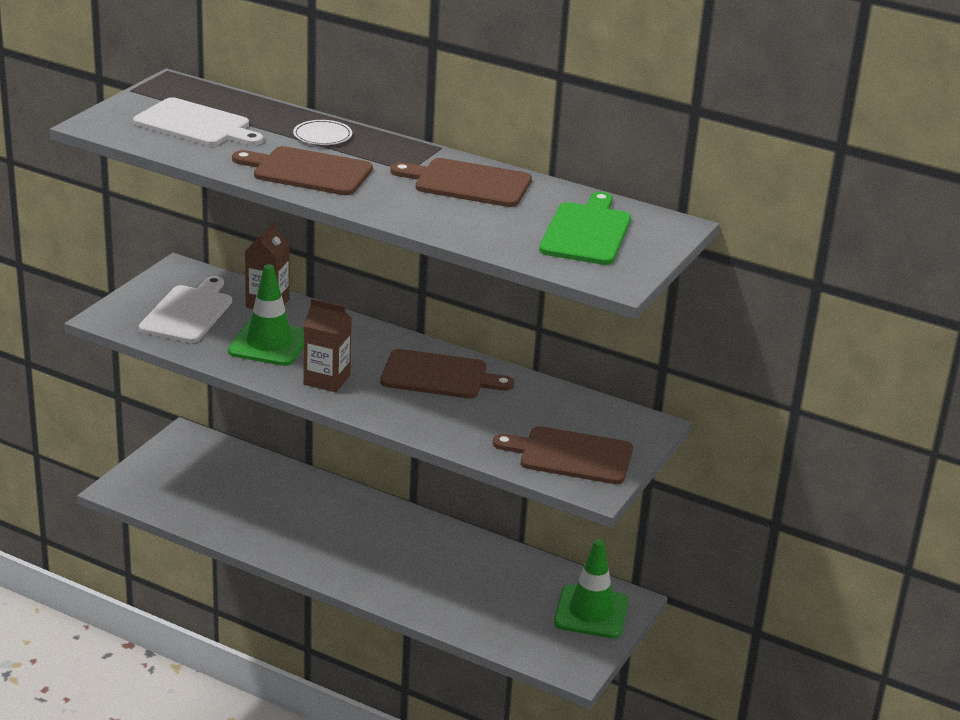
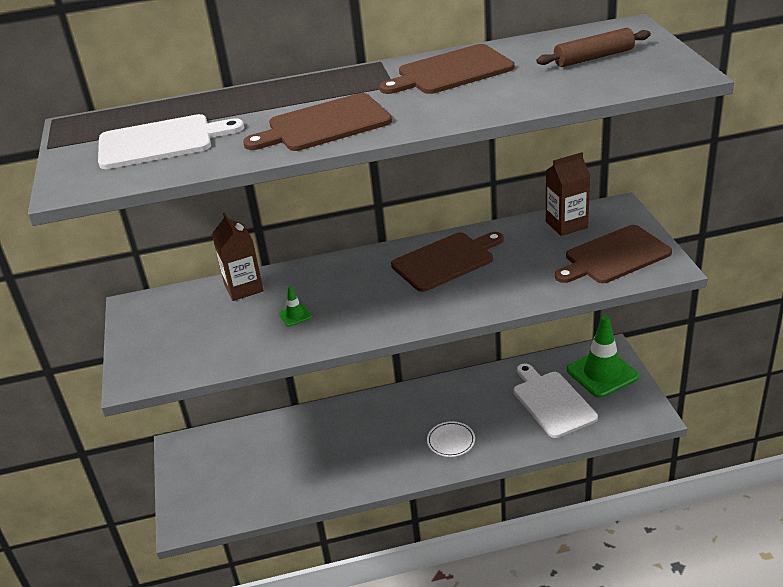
camera: 35 degrees left, 5 degrees up
(188, 312) = (194, 332): white cutting board -> white cutting board (552, 402)
(269, 344) = (295, 315): green traffic cone -> green traffic cone, size x0.41
(322, 136) = (280, 97): white plate -> white plate (451, 441)
(327, 380) = (379, 313): brown carton -> brown carton (566, 224)
(586, 232) = (593, 58): green cutting board -> brown rolling pin

